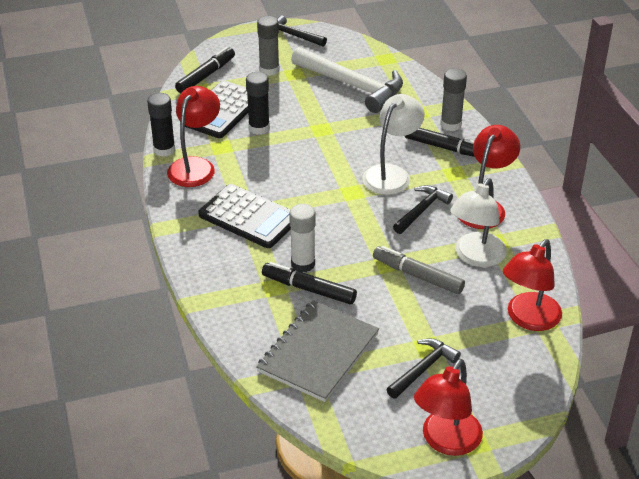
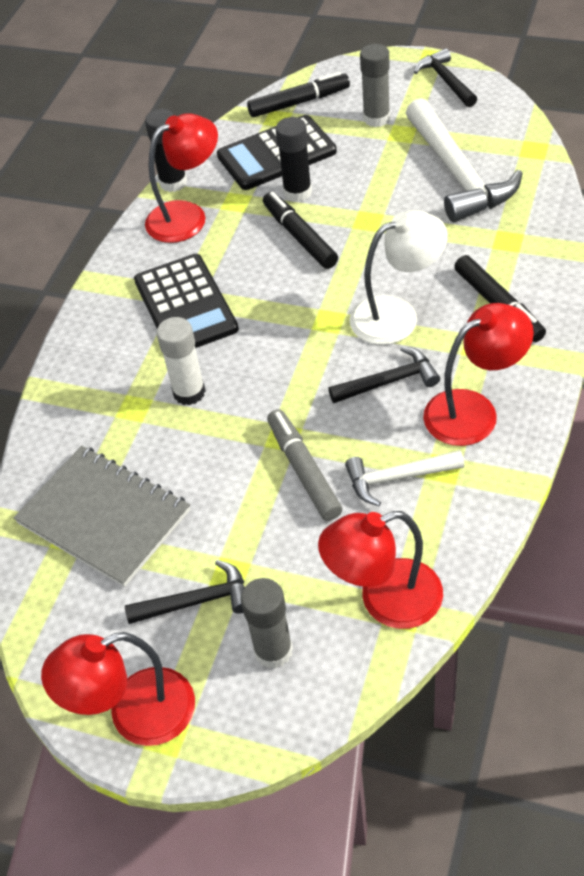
camera: 40 degrees right, 10 degrees up
(309, 289) = (166, 429): black marker -> black marker (300, 236)
(318, 352) = (104, 517): grey notebook -> grey notebook turned 60 degrees clockwise
(450, 124) = (535, 274): grey glue stick -> grey glue stick (273, 651)
(475, 257) = (398, 478): white lamp -> white hammer

